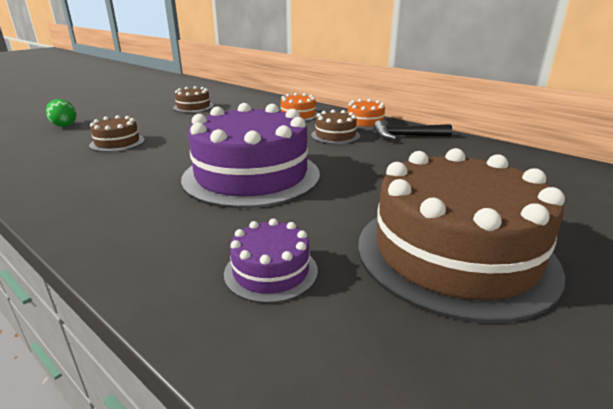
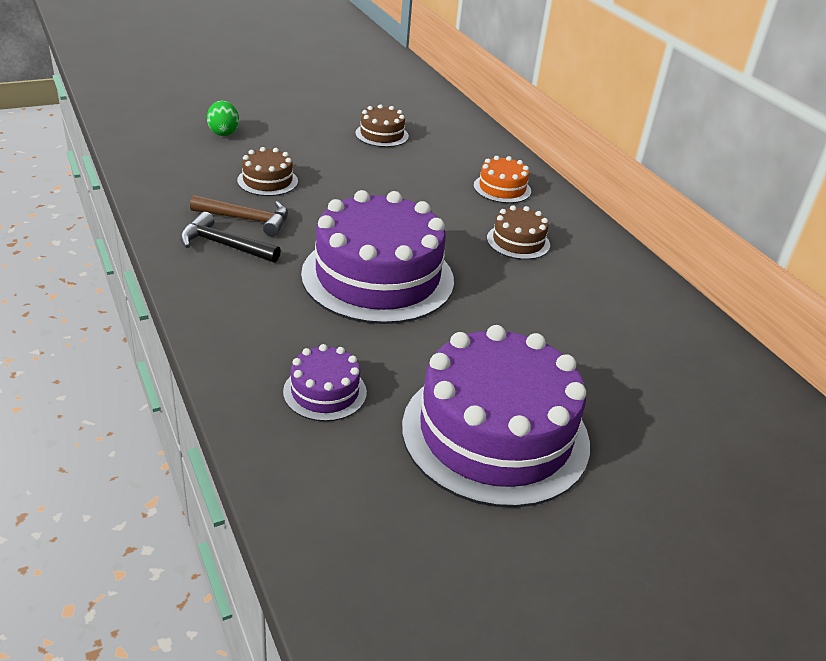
camera: 20 degrees right, 10 degrees up
(111, 167) = (247, 220): none -> brown hammer
(365, 122) = (578, 228): orange cake -> none
(406, 136) = (606, 269): black hammer -> black hammer (224, 245)
(454, 254) = (495, 434): brown cake -> purple cake

